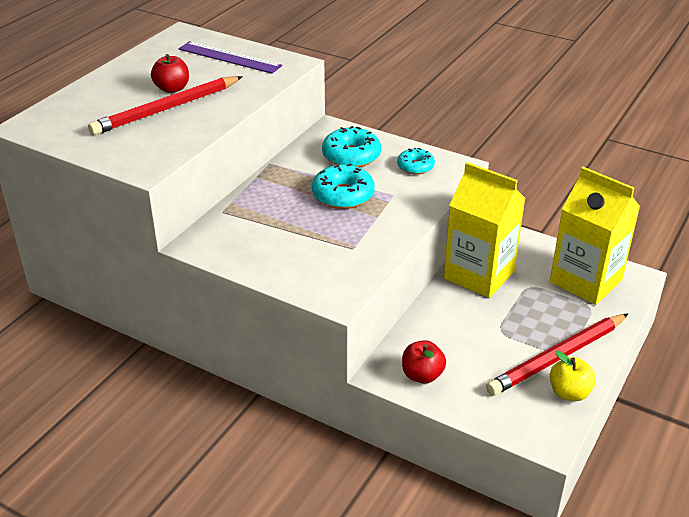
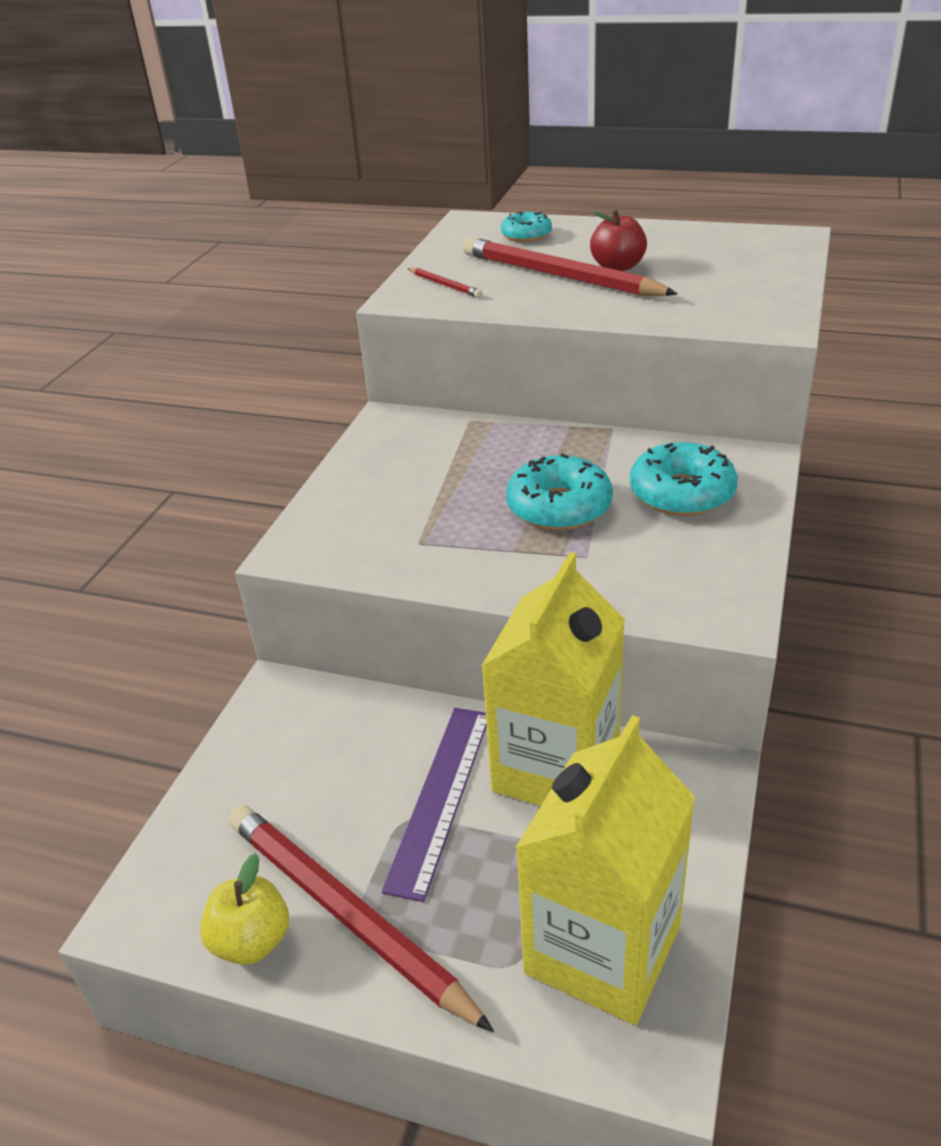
camera: 80 degrees right, 0 degrees up
(139, 150) = (445, 285): none -> red pencil
(229, 57) = (746, 279): purple ruler -> purple ruler (440, 797)
(415, 166) = (692, 565): turquoise donut -> turquoise donut (526, 235)
(422, 375) = (277, 733): red apple -> none

